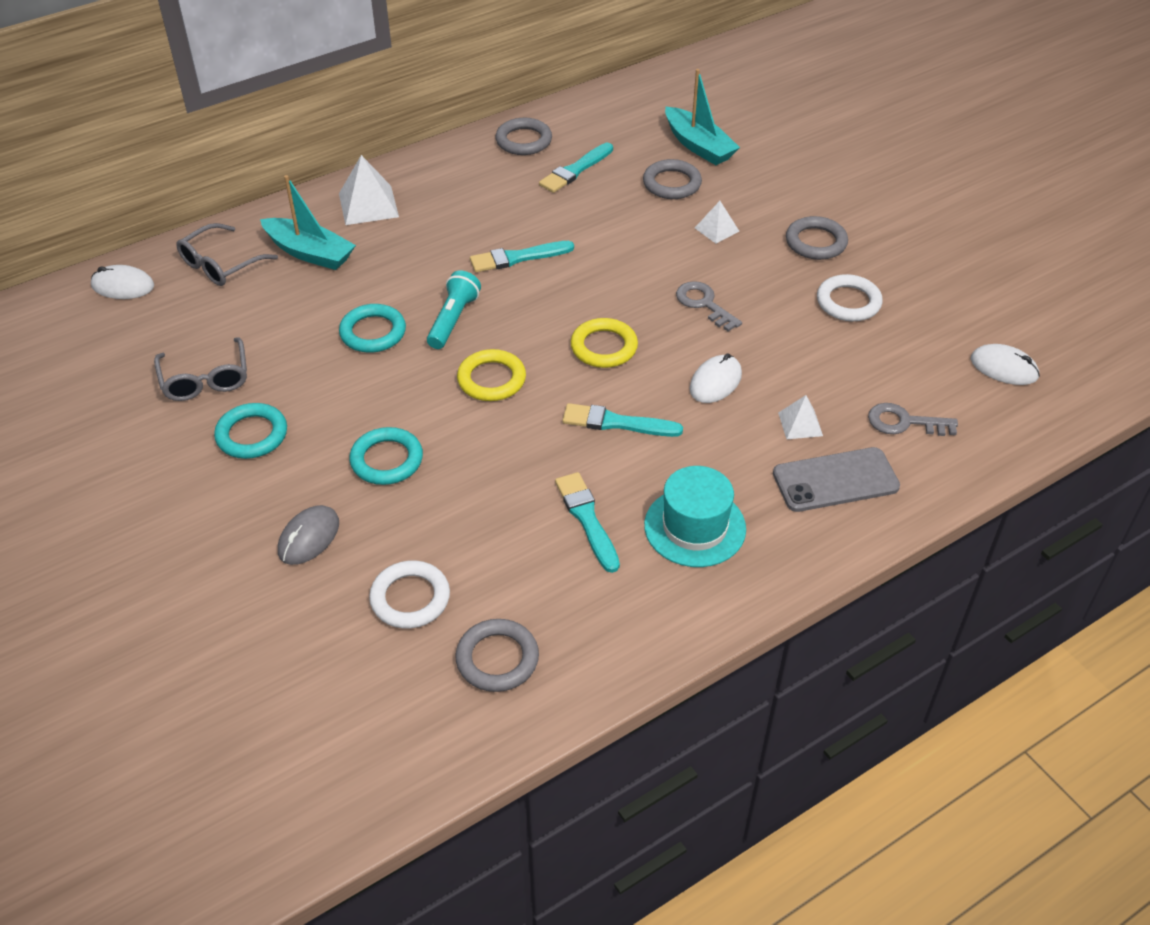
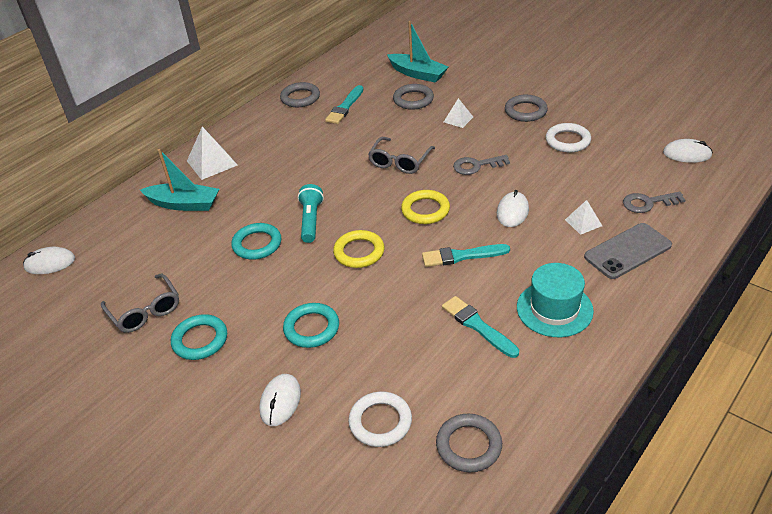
camera: 15 degrees left, 5 degrees down
(220, 265) = (120, 229): grey glasses -> grey glasses (399, 162)
(309, 537) = (280, 401): grey mouse -> white mouse
(517, 258) = (335, 170): turquoise brush -> none
(704, 304) = (476, 166): grey key -> grey key turned 45 degrees counterclockwise

